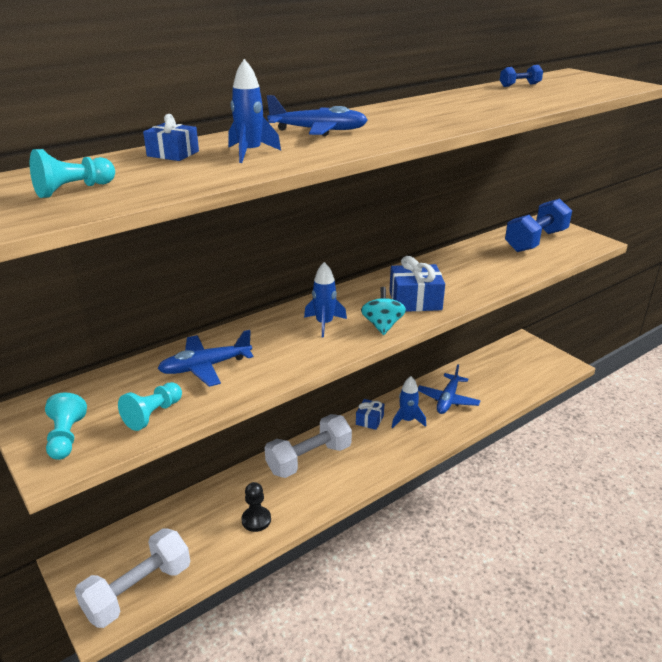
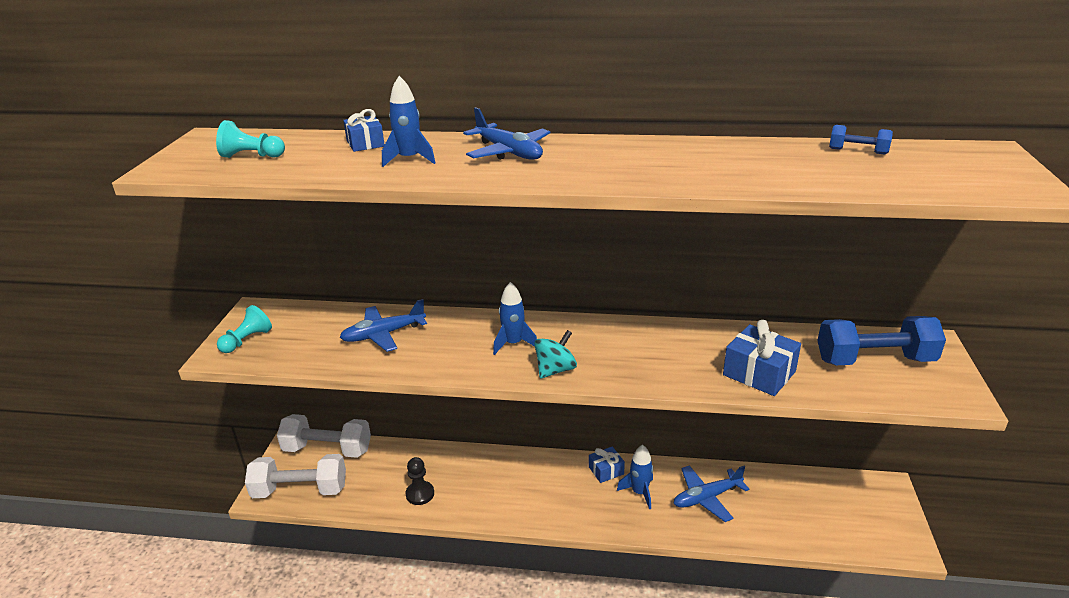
camera: 45 degrees right, 0 degrees up
(153, 414) = (306, 352): turquoise pawn -> none
(205, 367) = (383, 334): blue plane -> blue plane turned 45 degrees counterclockwise
(309, 459) = (514, 472): white dumbbell -> white dumbbell (327, 449)
(415, 300) = (623, 361): blue gift -> blue gift (759, 373)

